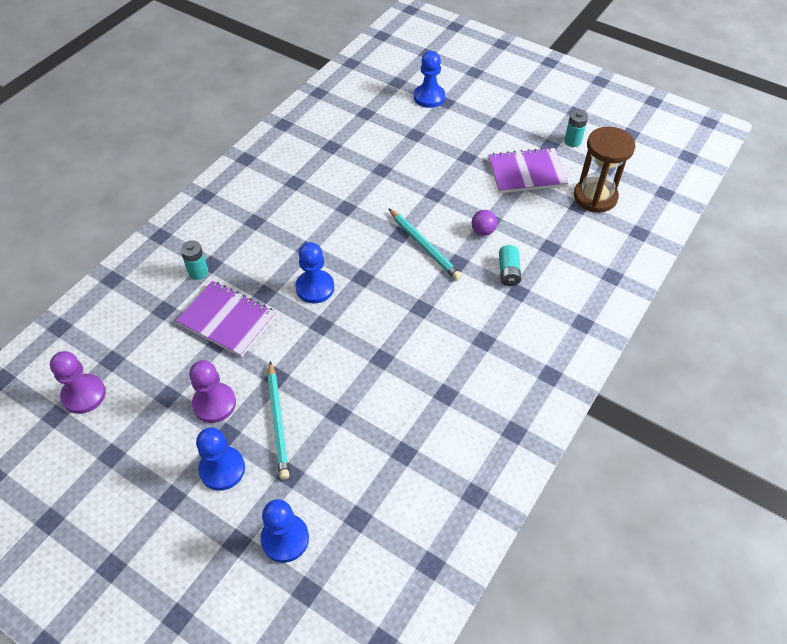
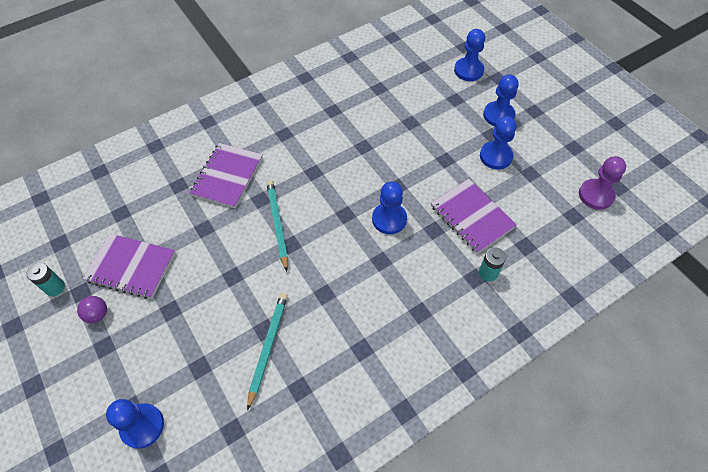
camera: 155 degrees left, 5 degrees up
(214, 404) = (495, 156): purple pawn -> blue pawn
(278, 421) = (453, 130): turquoise pencil -> turquoise pencil (268, 347)
(483, 231) = (219, 220): purple ball -> purple ball (97, 314)
(508, 272) = (227, 176): turquoise battery -> purple notebook
(595, 197) = (99, 216): brown hourglass -> none

